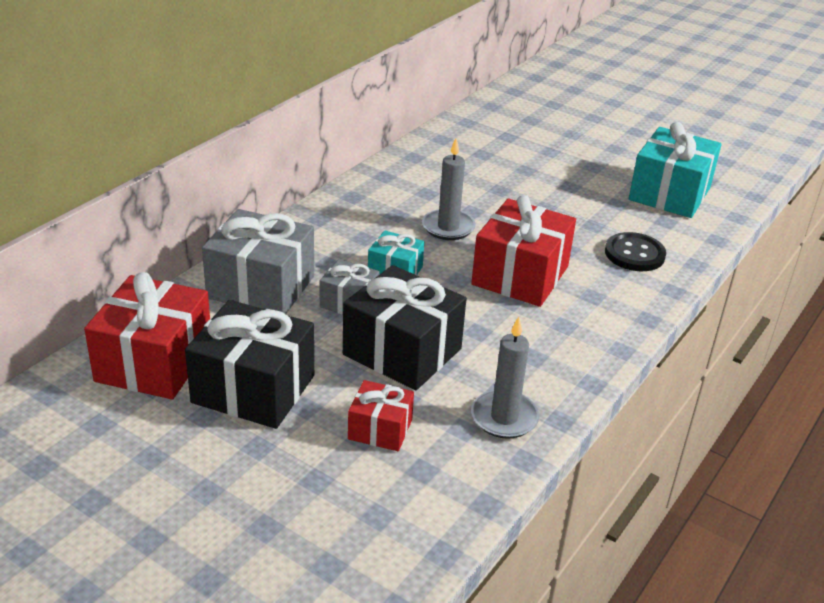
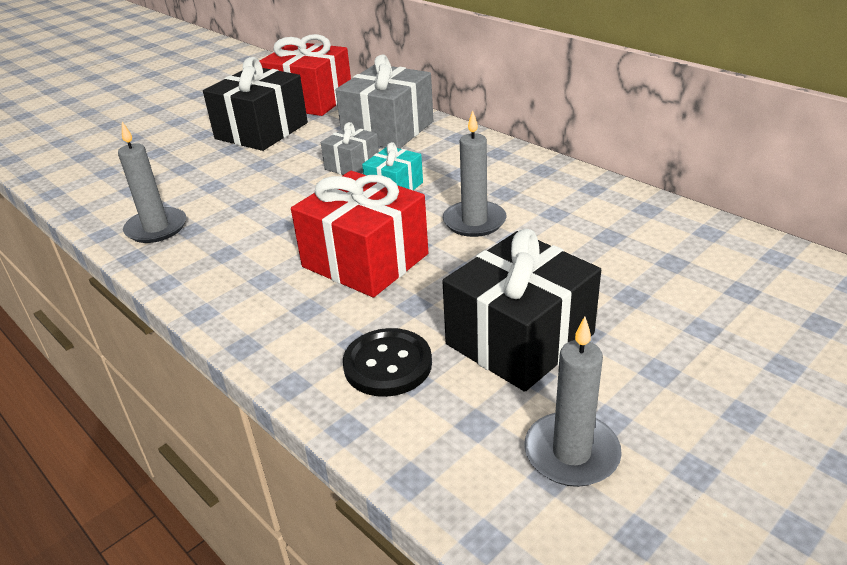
camera: 105 degrees right, 0 degrees up
(380, 429) = (185, 174): red gift -> none
(402, 352) = (271, 186): black gift -> black gift (519, 339)
(669, 193) = (571, 453): turquoise gift -> grey candle

